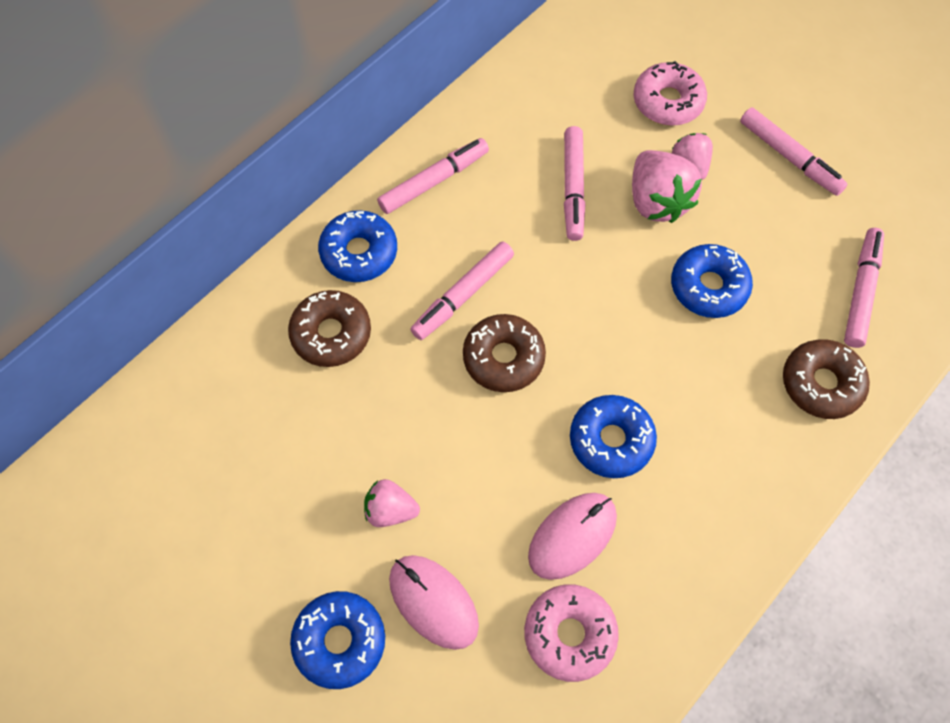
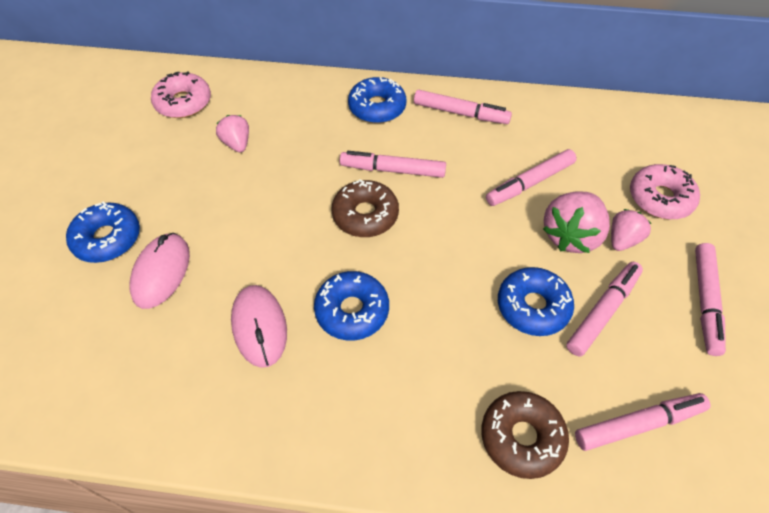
camera: 55 degrees right, 10 degrees down
(331, 334) = (311, 125): brown donut -> none
(390, 510) = (212, 216): pink strawberry -> pink strawberry (237, 144)
(569, 634) = (182, 365): pink donut -> pink donut (183, 102)
(572, 536) = (259, 327): pink mouse -> pink mouse turned 60 degrees clockwise
(749, 238) = (603, 312): none -> pink marker

